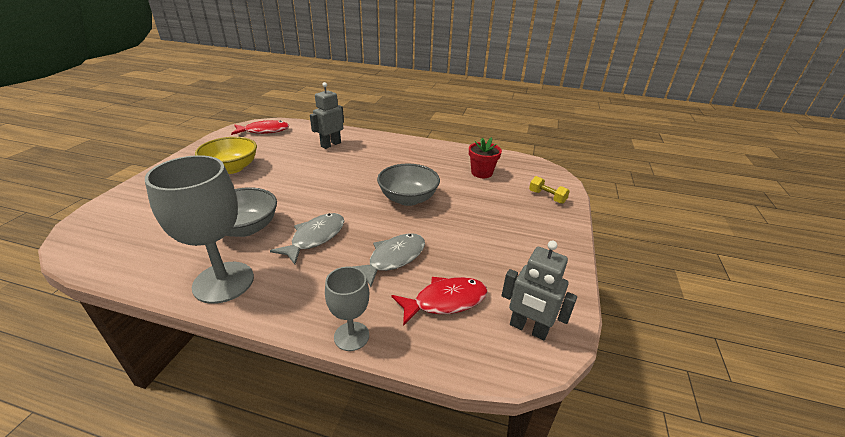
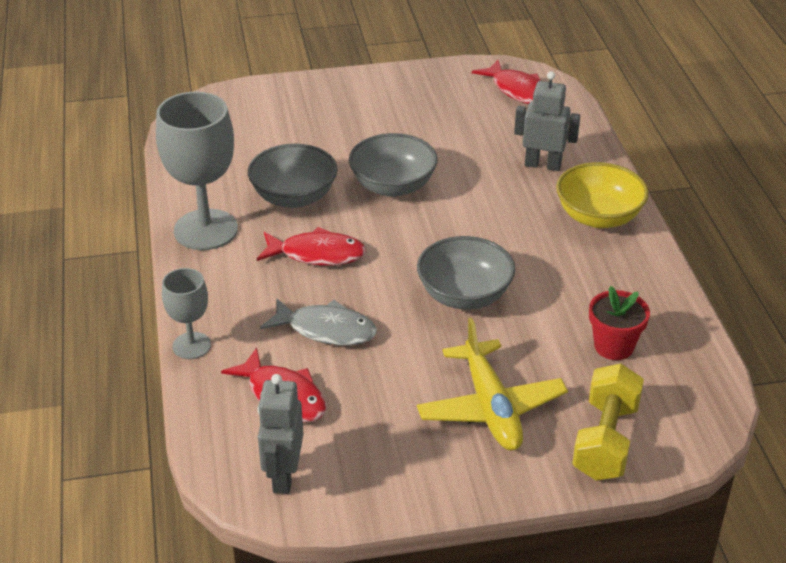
camera: 65 degrees right, 5 degrees up
(231, 168) = (398, 121): yellow bowl -> yellow bowl (598, 217)
(287, 189) = (393, 186): none -> grey bowl
(315, 238) = (317, 254): grey fish -> red fish
(505, 221) = (490, 407): none -> yellow plane
(547, 197) = (605, 440): yellow dumbbell -> yellow dumbbell, size x1.77

